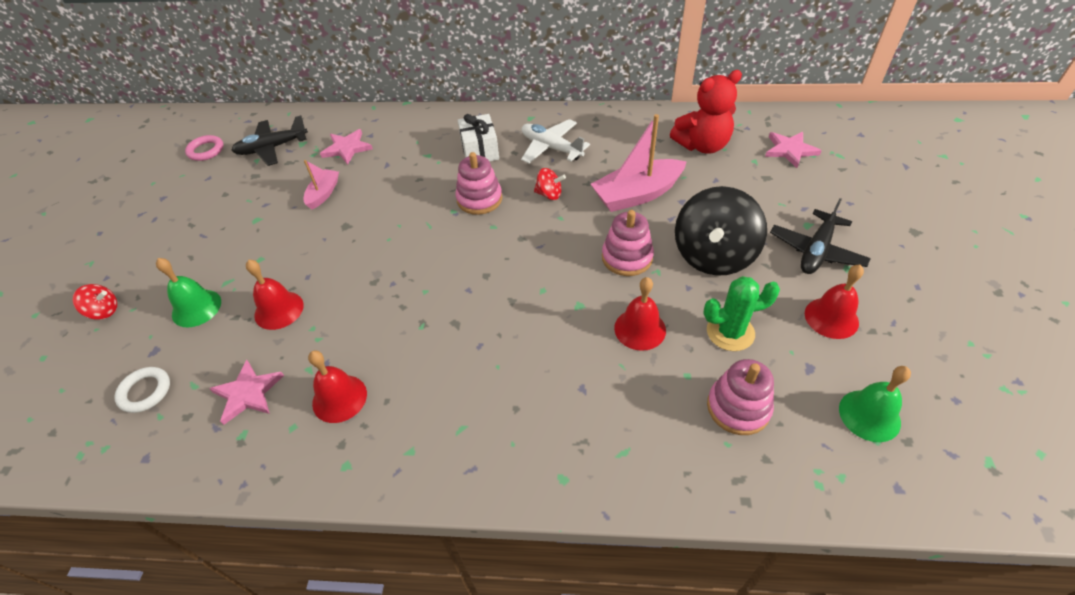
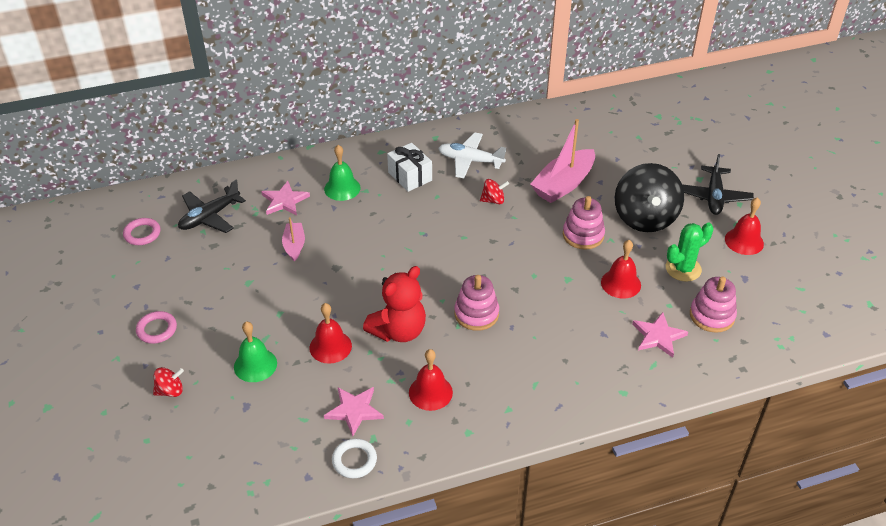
camera: 25 degrees left, 5 degrees down
(144, 244) = (157, 329): none -> pink ring
(145, 392) = (266, 435): white ring -> white ring (354, 460)
(479, 199) = (437, 218): pink stacking toy -> pink stacking toy (476, 314)
(702, 145) = (592, 132): red teddy bear -> red teddy bear (398, 331)
(790, 150) = (660, 122): pink star -> pink star (658, 336)
(869, 415) = (793, 297): green bell -> green bell (342, 188)

